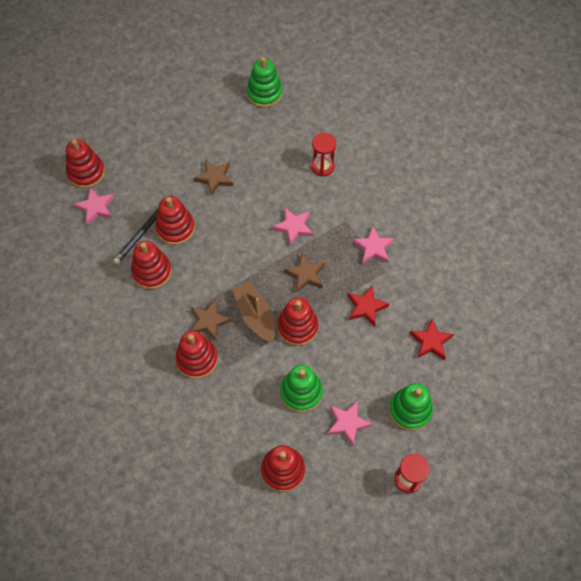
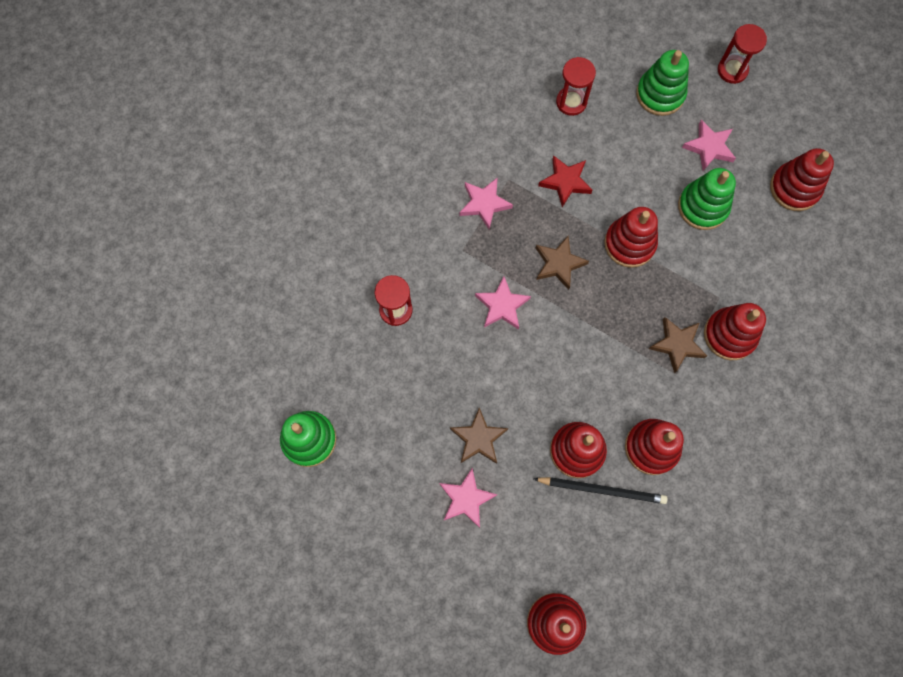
camera: 115 degrees left, 10 degrees up
(96, 208) = (601, 575): pink star -> pink star (466, 499)
(255, 316) = (641, 296): brown boat -> none
(430, 341) = (571, 102): red star -> red hourglass

